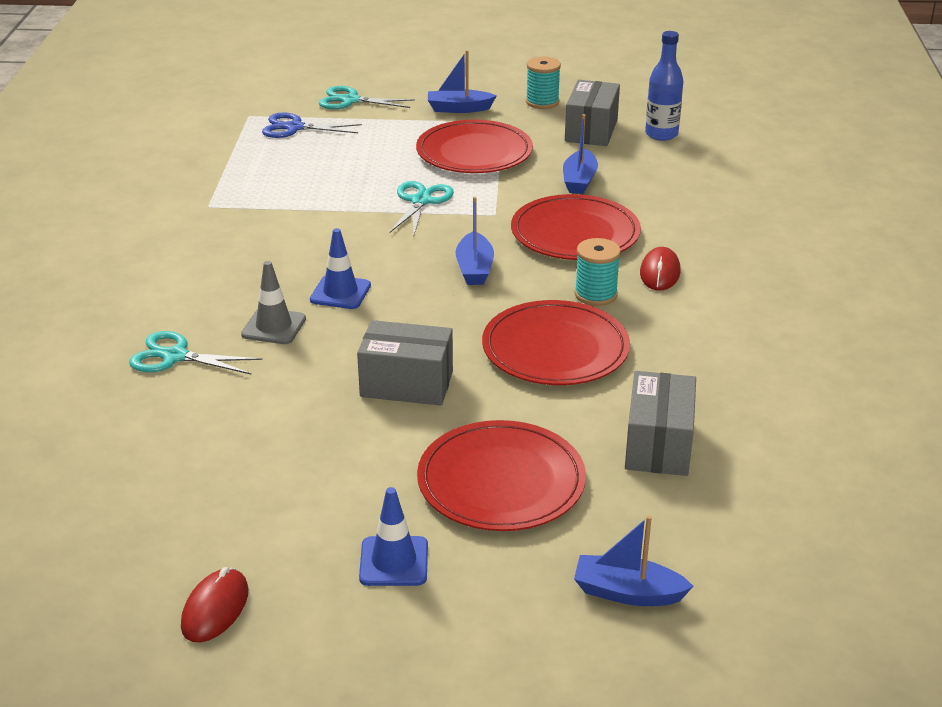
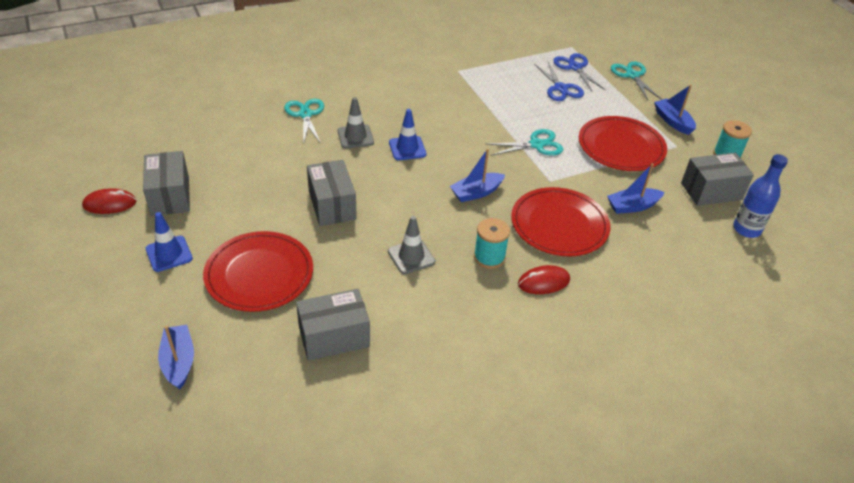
camera: 60 degrees right, 10 degrees up
(253, 535) = (170, 196): none -> grey box
(327, 150) = (560, 88): none -> blue scissors
(555, 348) = (411, 257): red plate -> grey traffic cone

